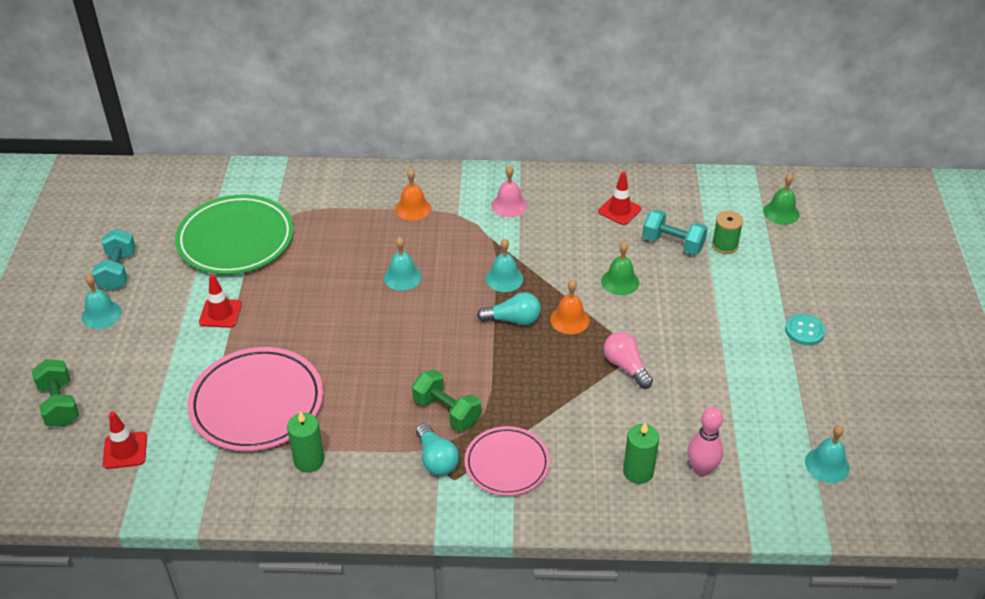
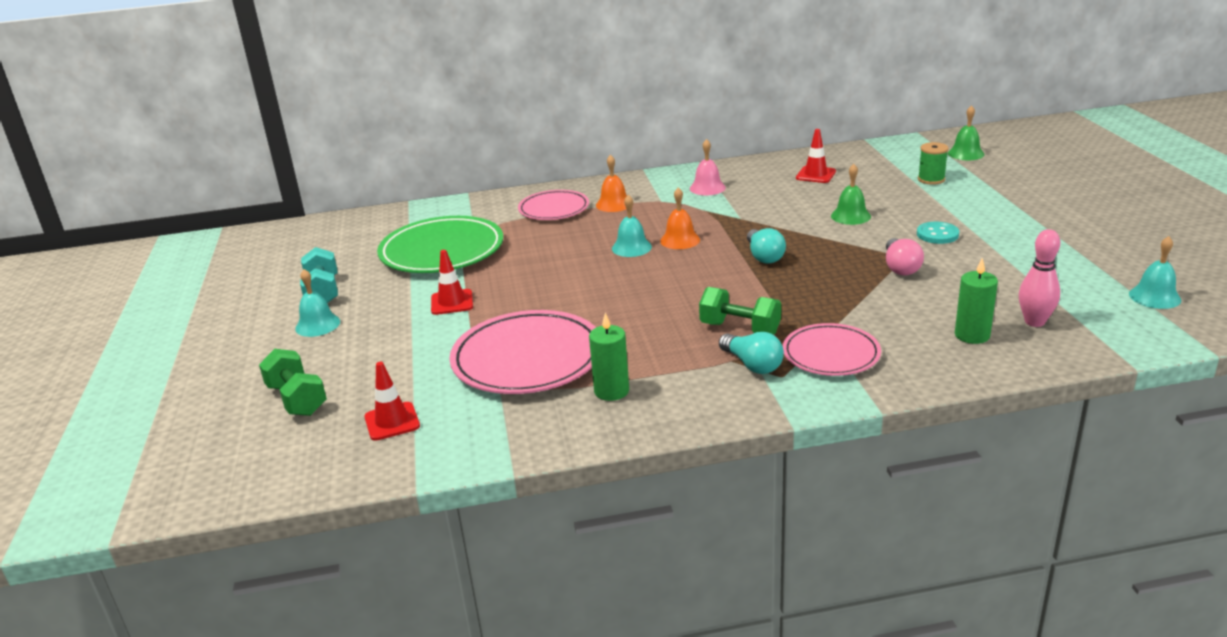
camera: 10 degrees left, 15 degrees down
(356, 202) = (554, 209): none -> pink plate
(504, 278) = (735, 232): turquoise bell -> none
(513, 320) = (764, 256): turquoise light bulb -> turquoise light bulb turned 90 degrees clockwise
(569, 319) = (820, 247): orange bell -> orange bell (680, 240)
(626, 367) = (900, 267): pink light bulb -> pink light bulb turned 135 degrees counterclockwise
(673, 244) = (882, 186): turquoise dumbbell -> none
(804, 331) = (1052, 217): turquoise button -> turquoise button (937, 234)

